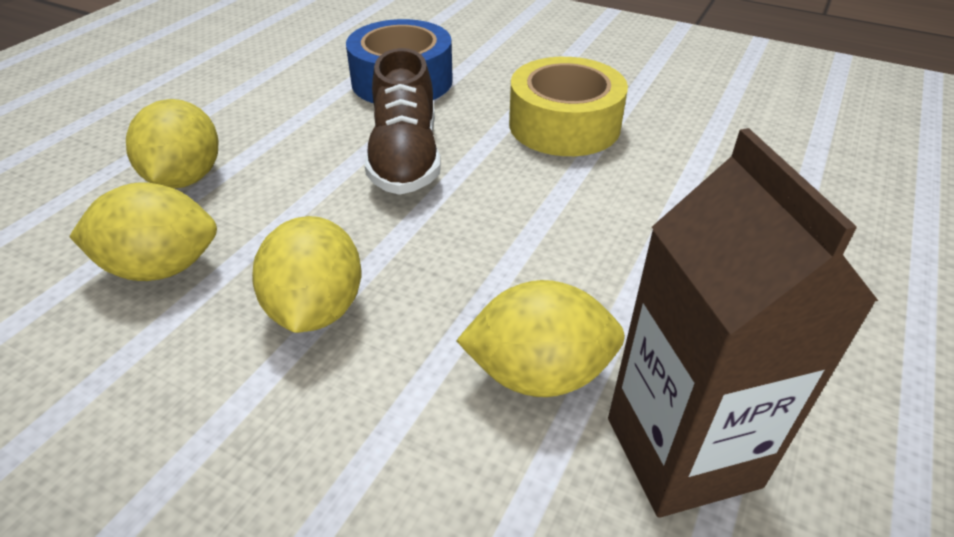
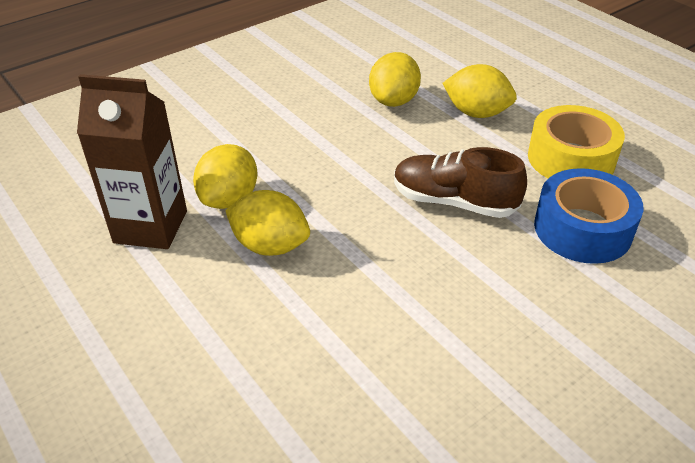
camera: 115 degrees right, 0 degrees up
(316, 309) = (328, 141): yellow lemon -> yellow lemon (270, 246)
(564, 125) = (460, 305): yellow tape -> yellow tape (571, 159)

